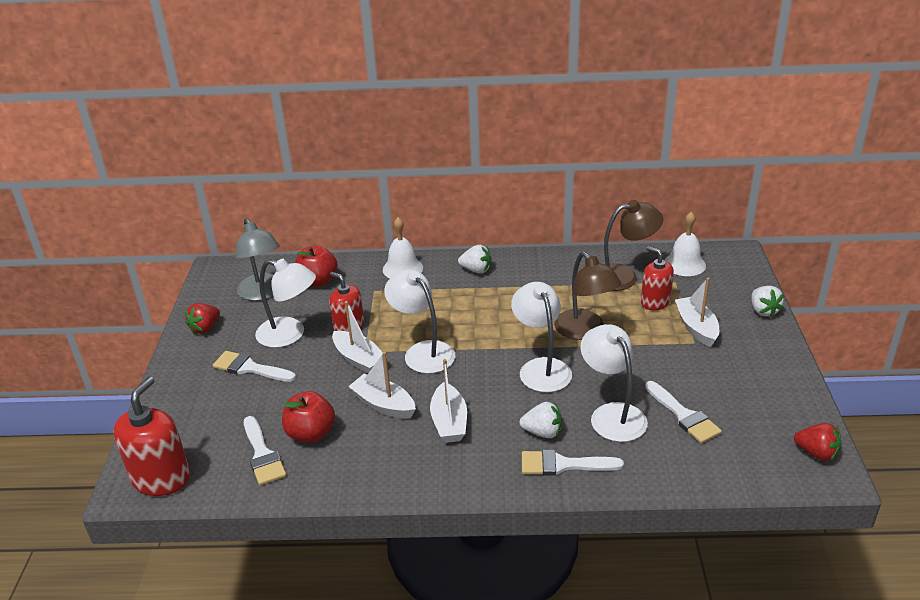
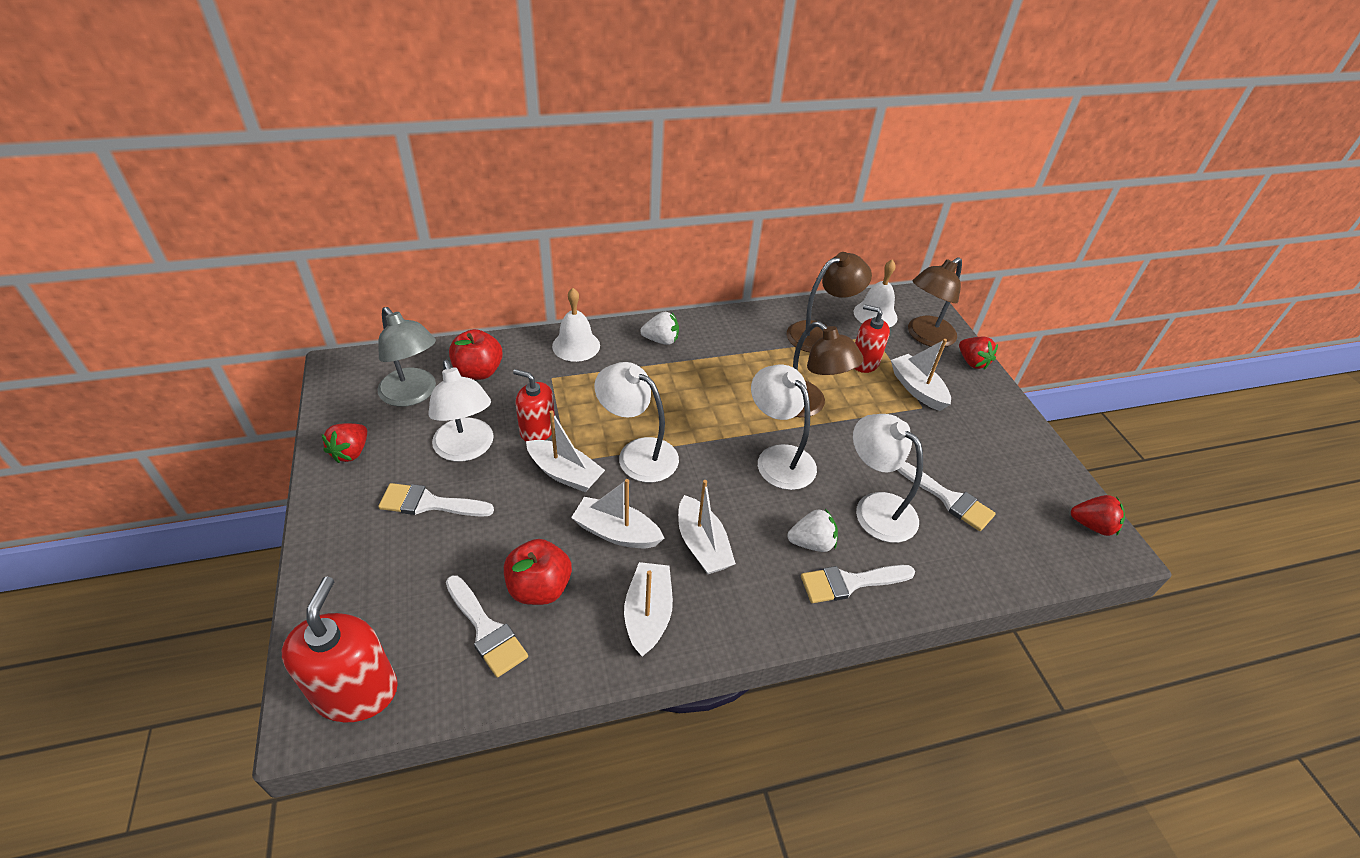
camera: 20 degrees left, 10 degrees up
(290, 335) = (466, 449): white lamp -> white lamp turned 60 degrees clockwise
(386, 462) = (648, 614): none -> white boat
(726, 286) = (925, 336): none -> brown lamp
(763, 311) = (972, 362): white strawberry -> red strawberry

